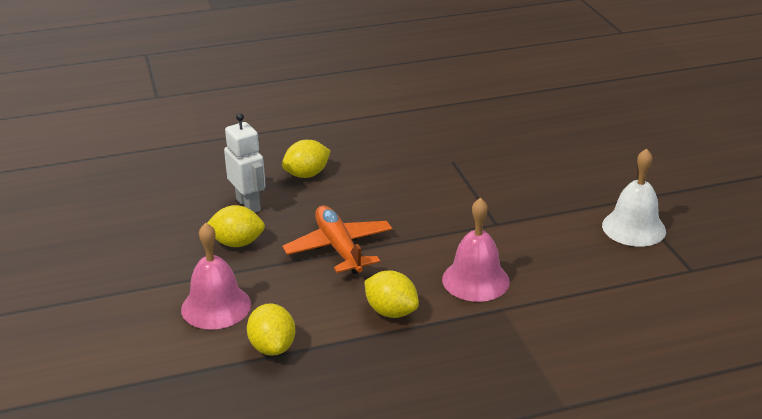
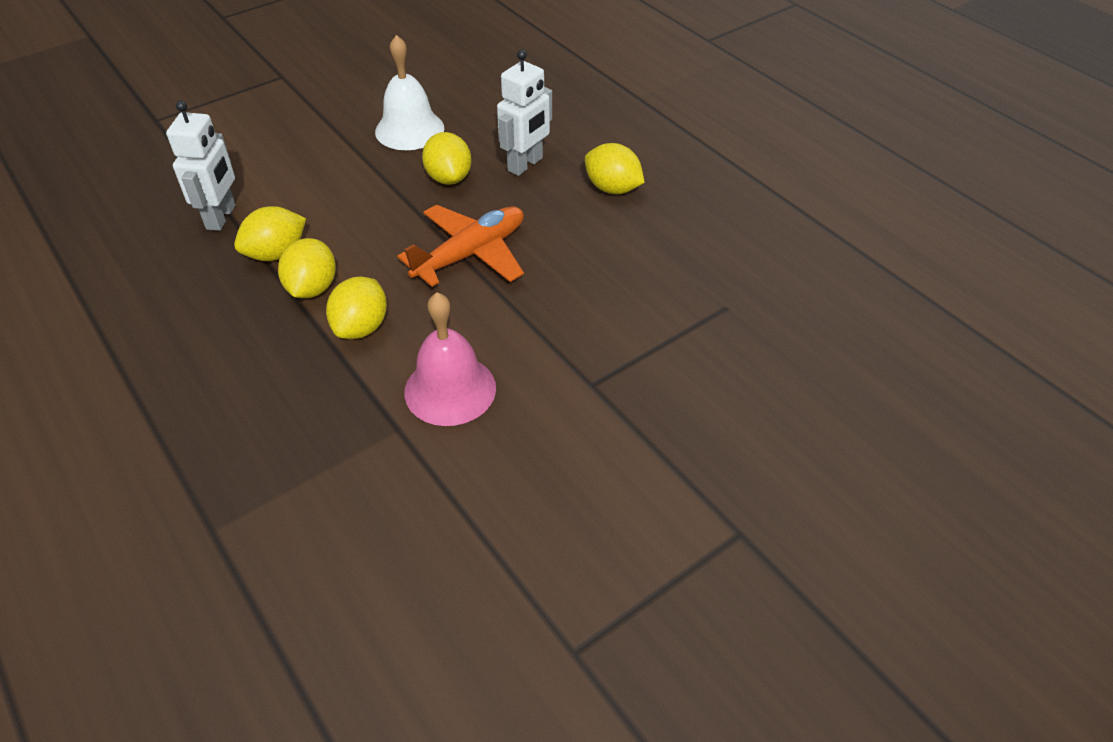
camera: 70 degrees right, 15 degrees up
(196, 376) = (221, 217): none -> white robot
(216, 306) = (333, 197): pink bell -> none
(330, 331) = (312, 288): none -> yellow lemon
(633, 228) = (659, 553): white bell -> white bell (409, 130)

